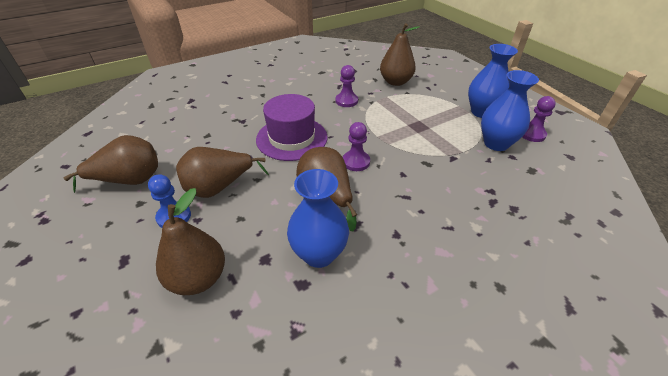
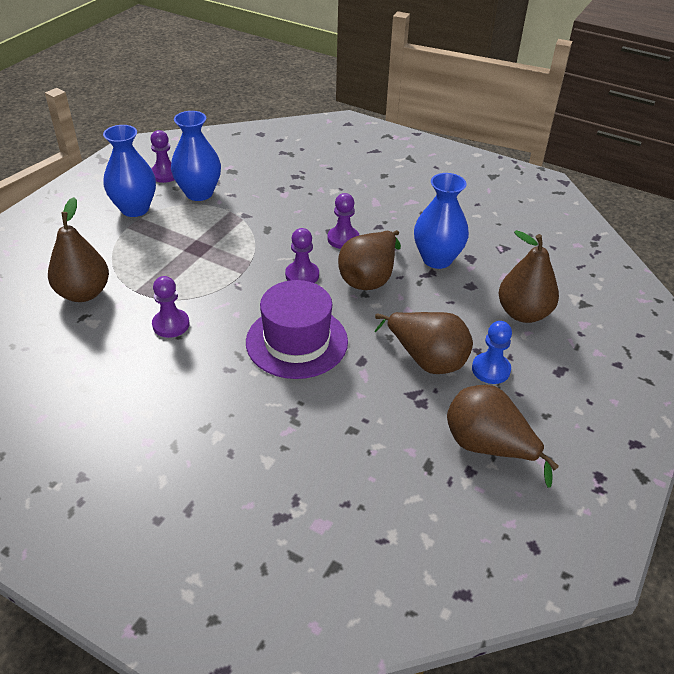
camera: 120 degrees left, 0 degrees up
(389, 201) = (343, 239): none -> purple pawn

